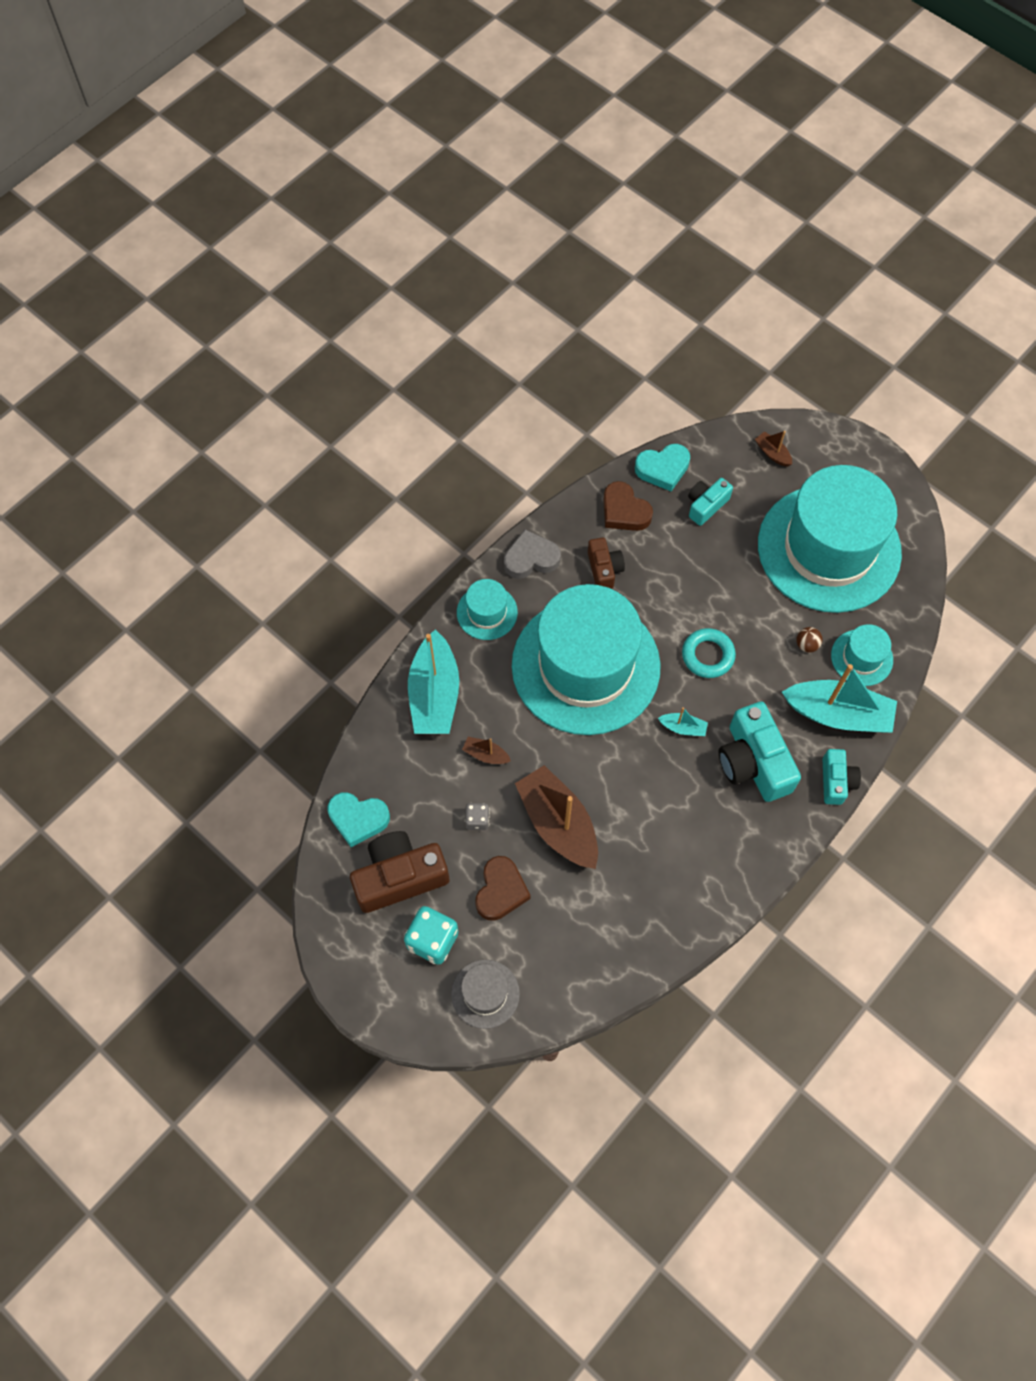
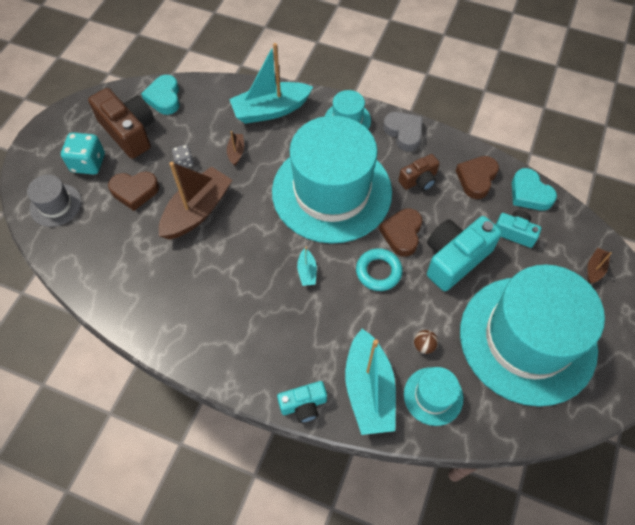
camera: 70 degrees right, 5 degrees down
(669, 614) = (402, 234): none -> brown heart
(753, 762) = (296, 332): turquoise camera -> turquoise camera (455, 258)

